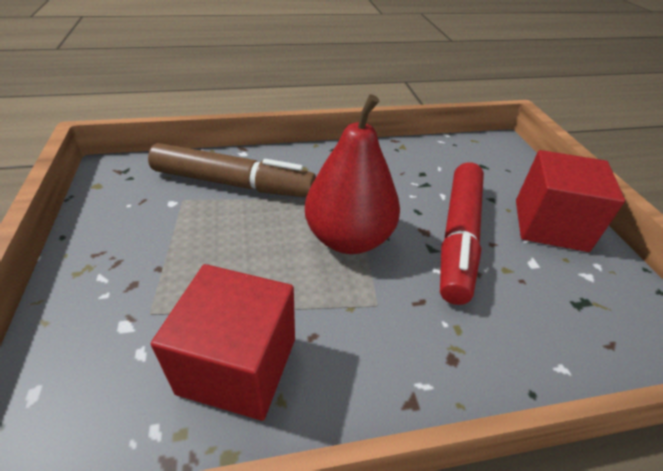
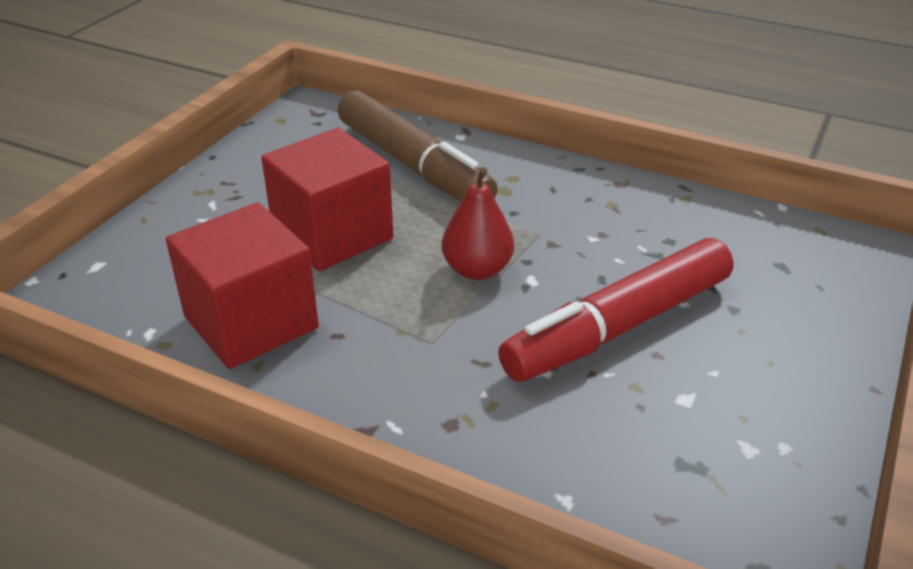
camera: 40 degrees right, 5 degrees down
(349, 238) = (477, 270): red pear -> red pear, size x0.58
(550, 225) = (780, 373): red cube -> red cube (332, 235)

